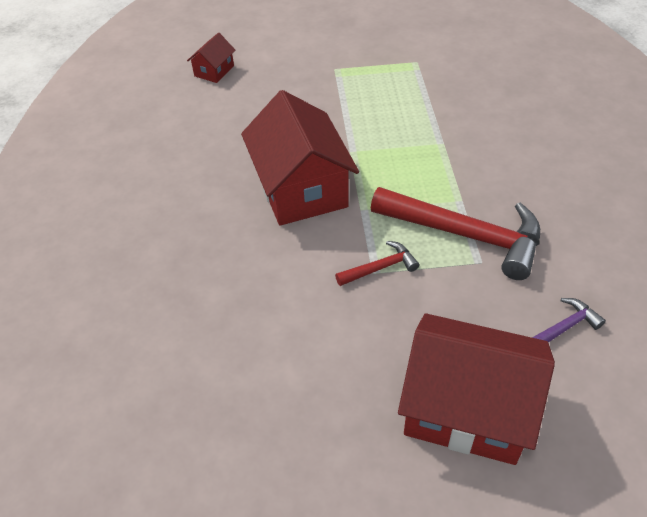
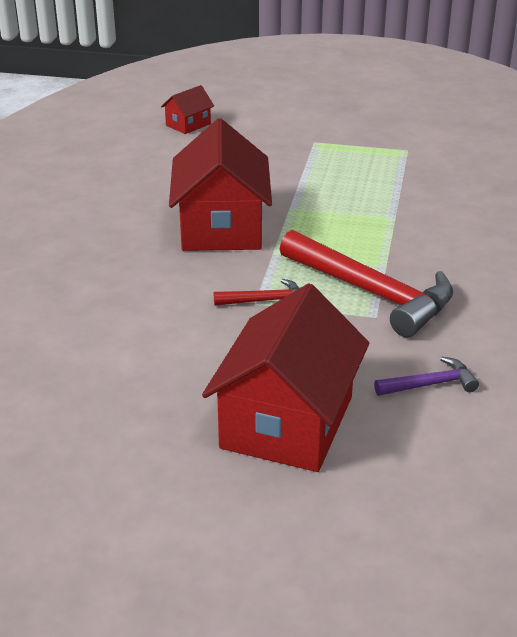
camera: 15 degrees right, 15 degrees down
(466, 408) = (287, 422): red house -> red house turned 75 degrees clockwise

